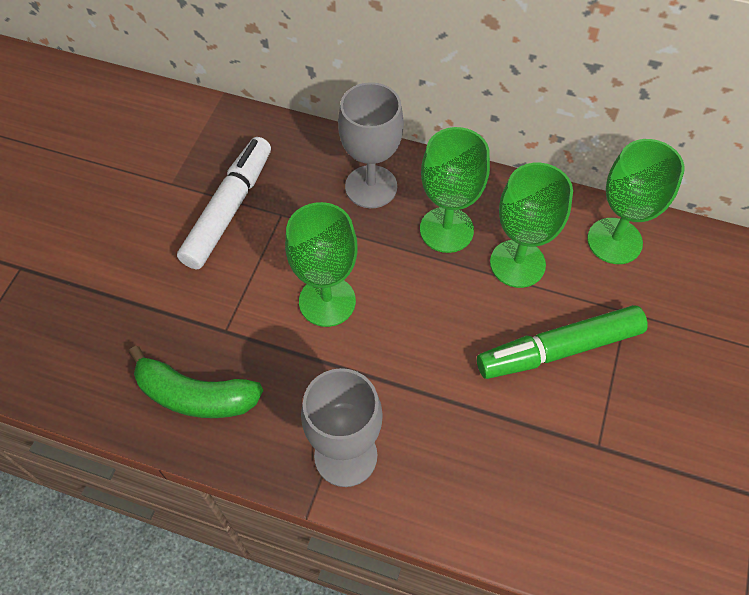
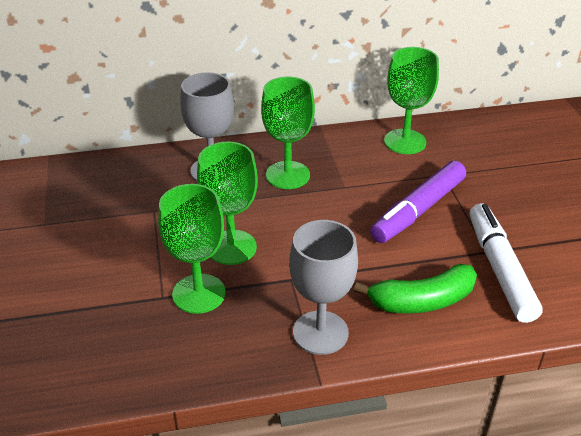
camera: 30 degrees left, 20 degrees down
(195, 395) = (169, 348): green banana -> green banana (422, 301)
(229, 209) = (107, 222): white marker -> white marker (500, 269)
(517, 263) = (352, 175): green goblet -> green goblet (199, 293)
(559, 349) = (418, 210): green marker -> purple marker

